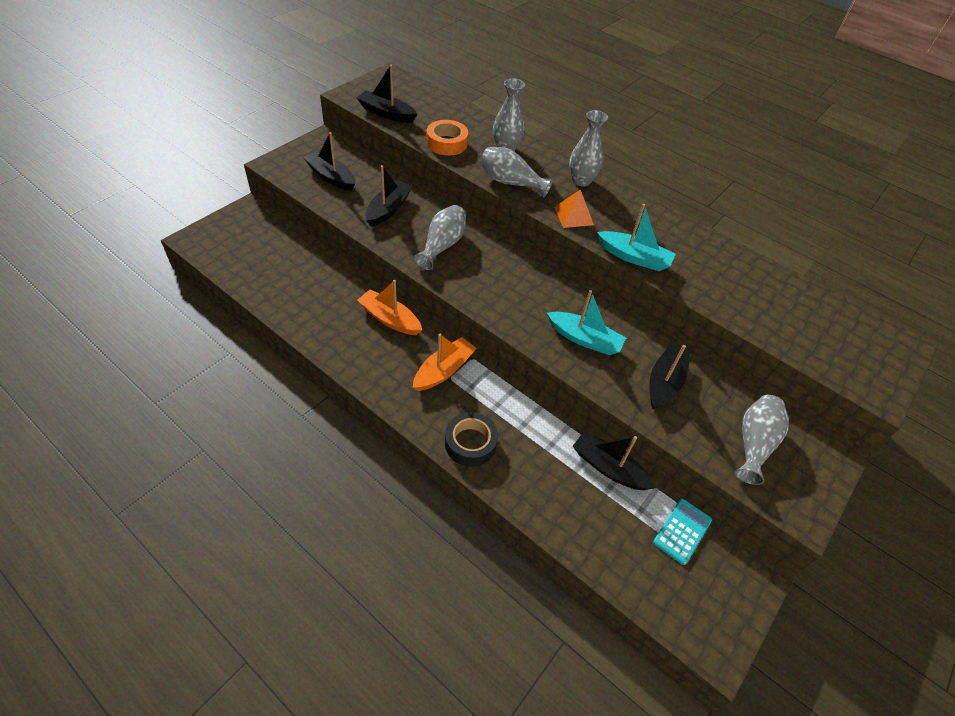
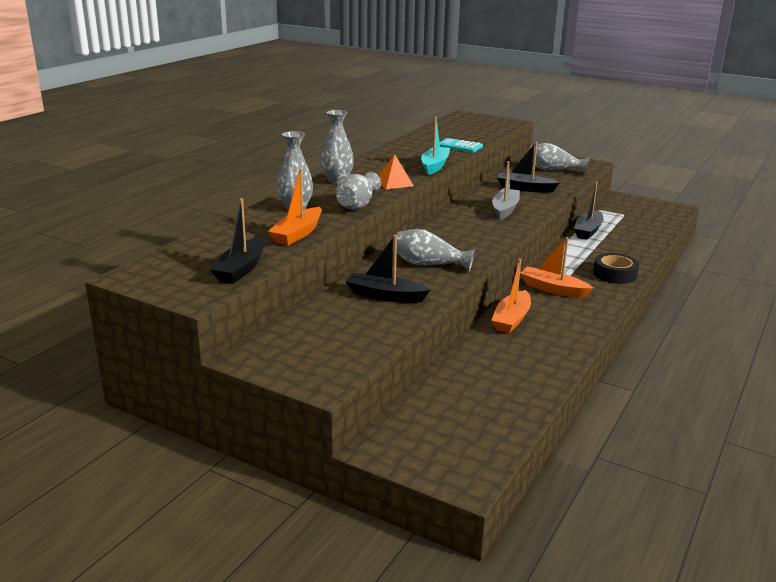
camera: 95 degrees left, 25 degrees down
(331, 177) = (337, 338): black boat -> none
(447, 143) = (297, 234): orange tape -> orange boat
(584, 339) = (505, 209): turquoise boat -> grey boat
(682, 531) = (613, 213): turquoise calculator -> turquoise calculator (460, 146)

